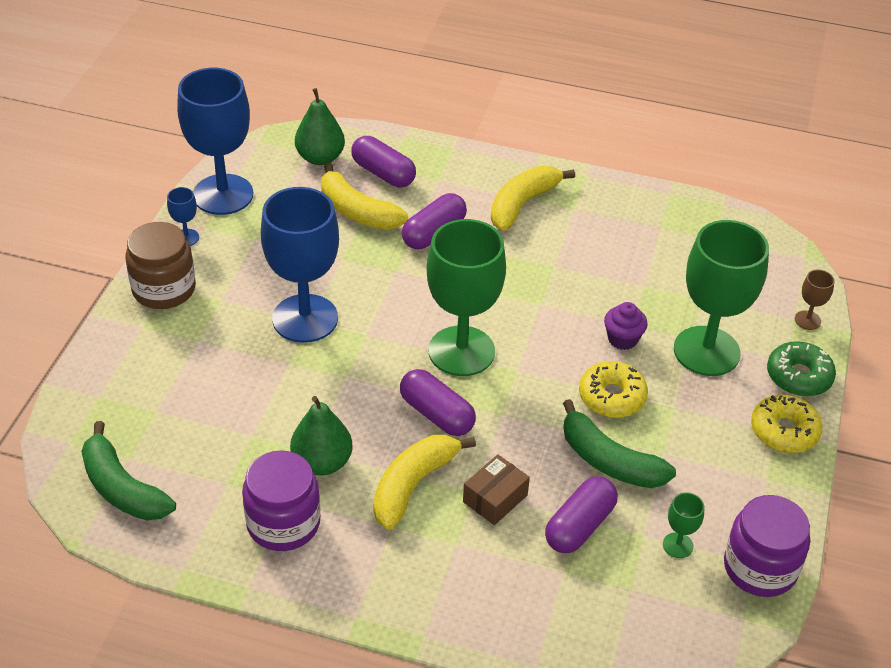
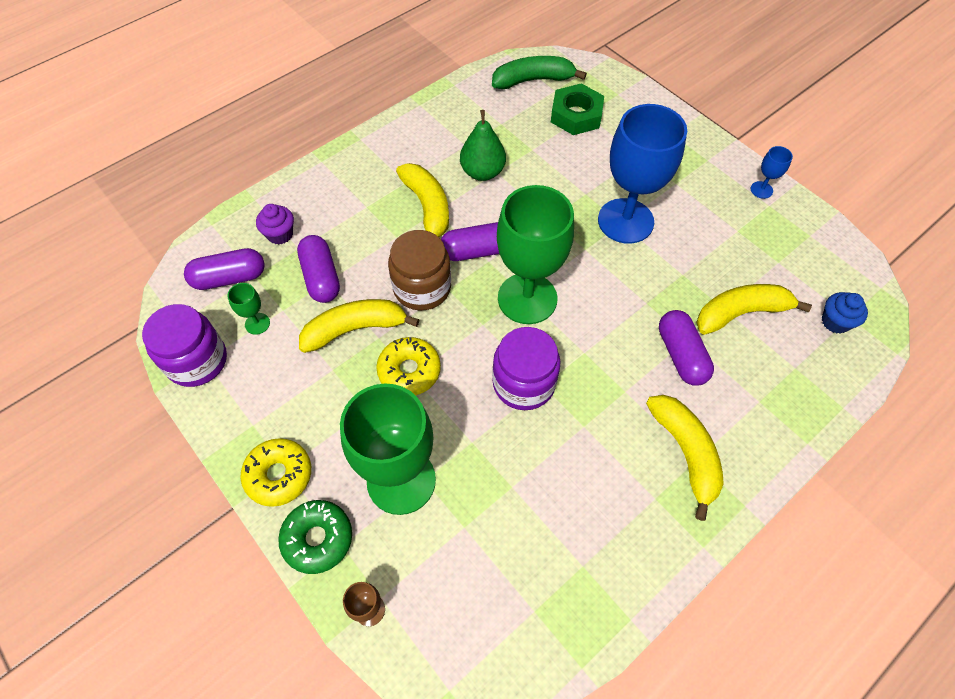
camera: 125 degrees right, 15 degrees up
(164, 289) = (706, 157): brown jar -> brown jar (422, 288)
(164, 419) = (576, 115): none -> green nut
(223, 195) = (808, 232): blue goblet -> none
(283, 523) = (450, 135): purple jar -> purple jar (523, 383)
(320, 158) = (835, 322): green pear -> blue cupcake
(383, 173) = (789, 360): purple capsule -> purple capsule (229, 278)
(495, 498) = (381, 244): brown box -> none
(609, 460) = (355, 329): green banana -> yellow banana
(622, 339) = (461, 421): purple cupcake -> purple cupcake (280, 234)

